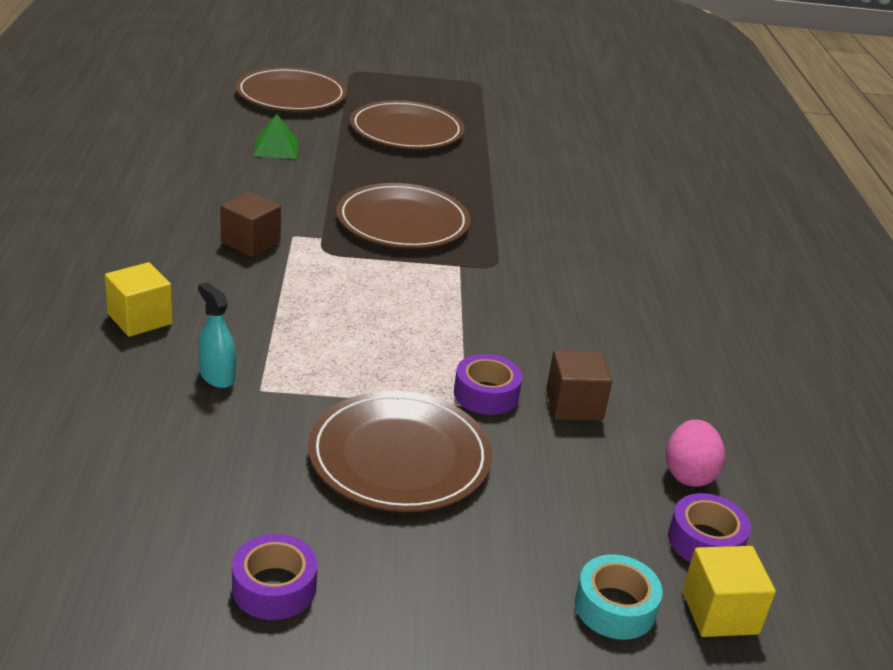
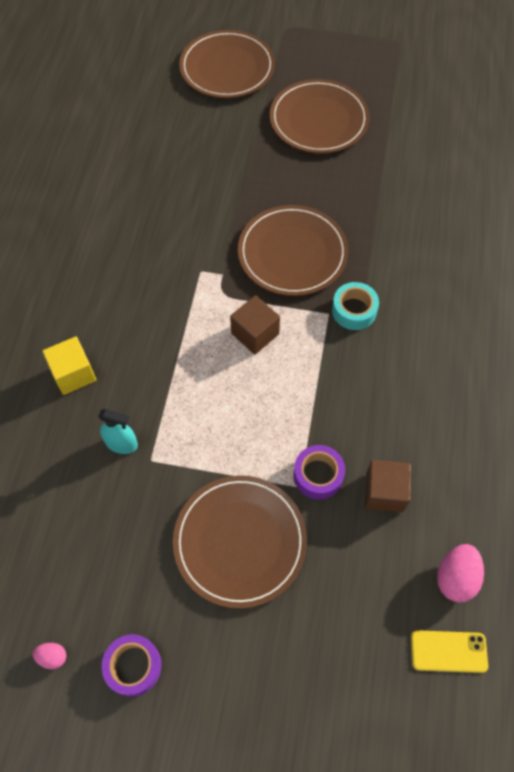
camera: 15 degrees right, 30 degrees up
(148, 587) = (53, 657): none -> pink egg
(217, 376) = (121, 443): turquoise spray bottle -> turquoise spray bottle turned 135 degrees clockwise
(250, 242) = (166, 280): brown cube -> brown cube (255, 334)
(276, 148) = (203, 149): green pyramid -> none
(615, 607) = (363, 711): turquoise tape -> turquoise tape (354, 310)
(705, 541) = (448, 651): purple tape -> yellow phone
(719, 612) = (439, 724): yellow cube -> none

